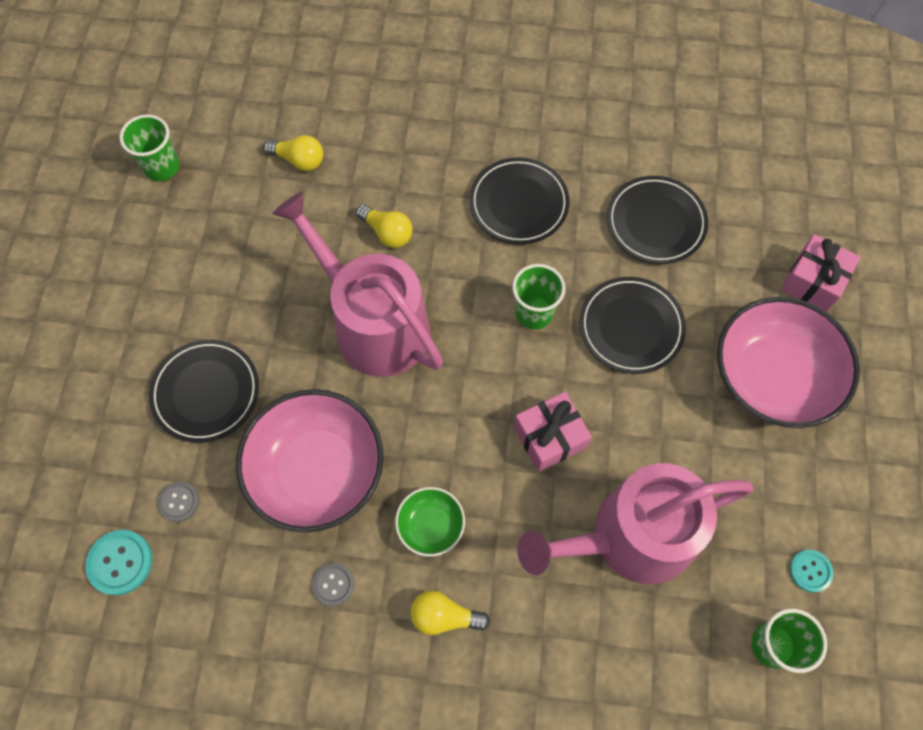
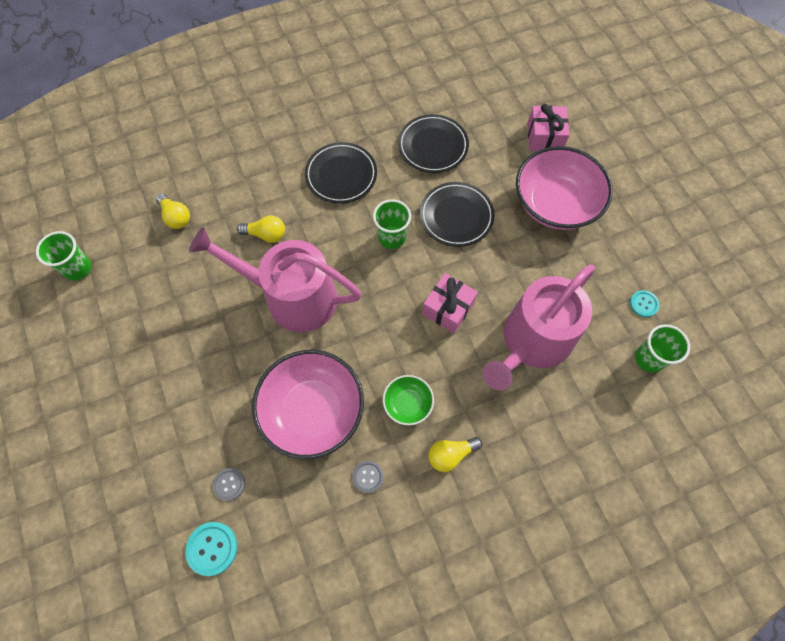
camera: 30 degrees left, 0 degrees up
(206, 392) = (204, 402): black plate -> none
(299, 160) = (176, 217): yellow light bulb -> yellow light bulb turned 60 degrees clockwise

